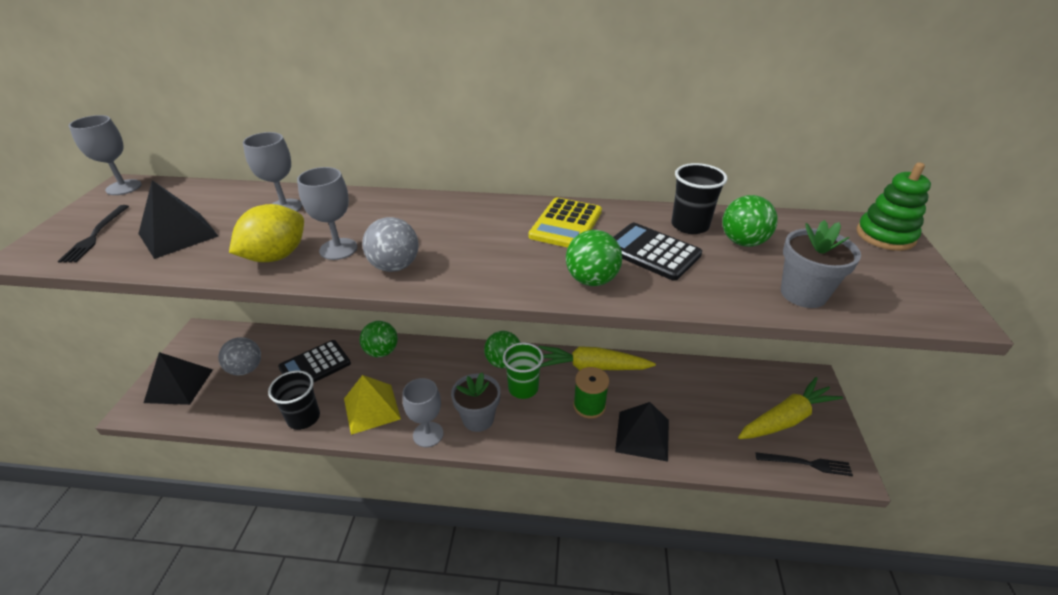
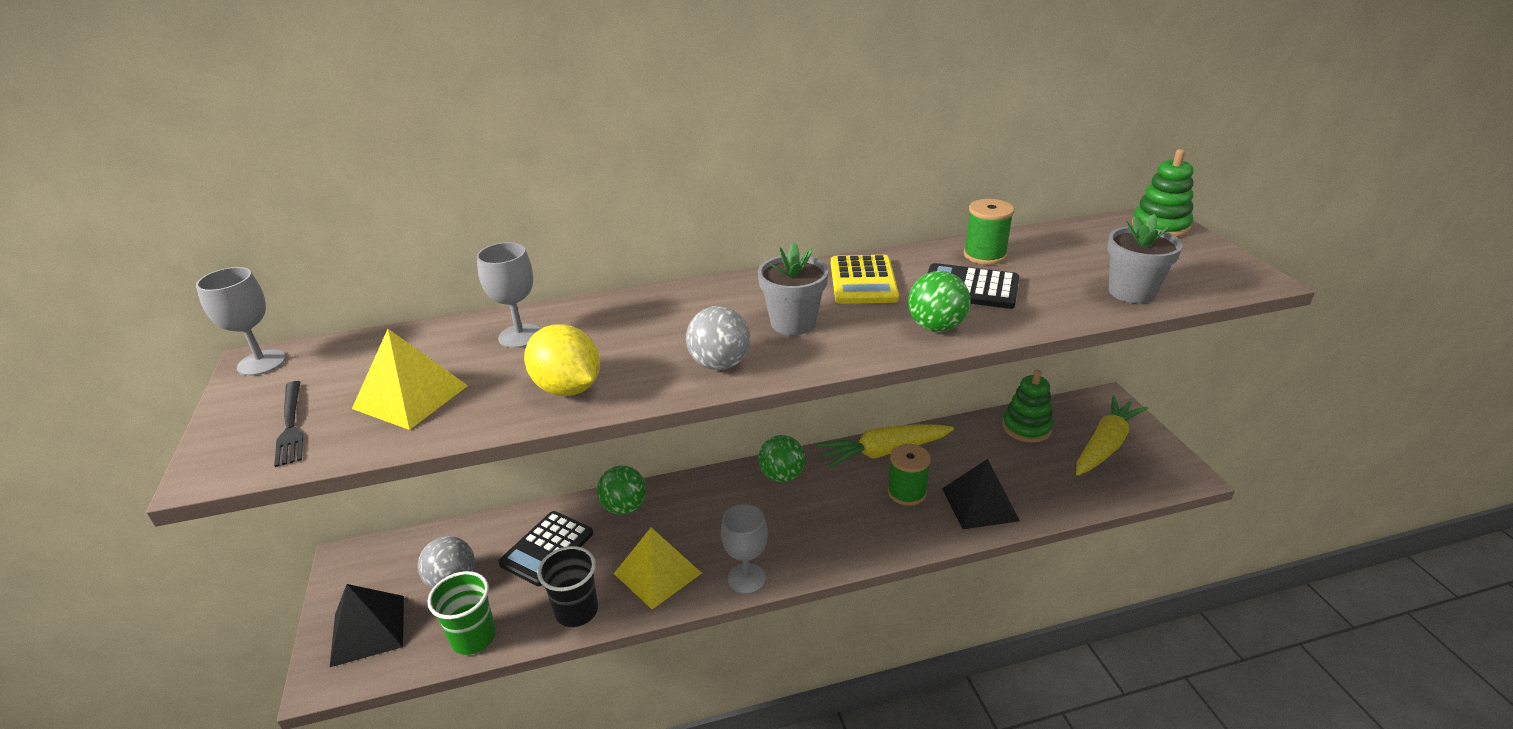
camera: 20 degrees left, 5 degrees down
(178, 234) = (411, 397): black pyramid -> yellow pyramid
(276, 256) = (568, 388): yellow lemon -> yellow lemon turned 60 degrees counterclockwise
(338, 249) = (636, 363): grey goblet -> none
(478, 419) = (793, 543): grey flower pot -> grey flower pot (793, 323)
(523, 388) = (823, 496): green cup -> green cup (473, 637)
(689, 225) = (985, 255): black cup -> green spool
(723, 382) = (1026, 427): none -> green stacking toy
(743, 242) = (1045, 259): green ball -> none
(806, 463) = (1147, 480): black fork -> none

